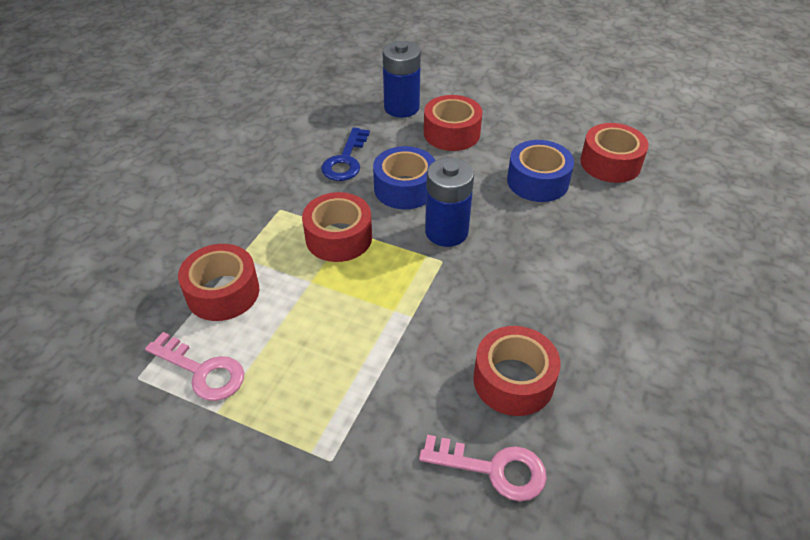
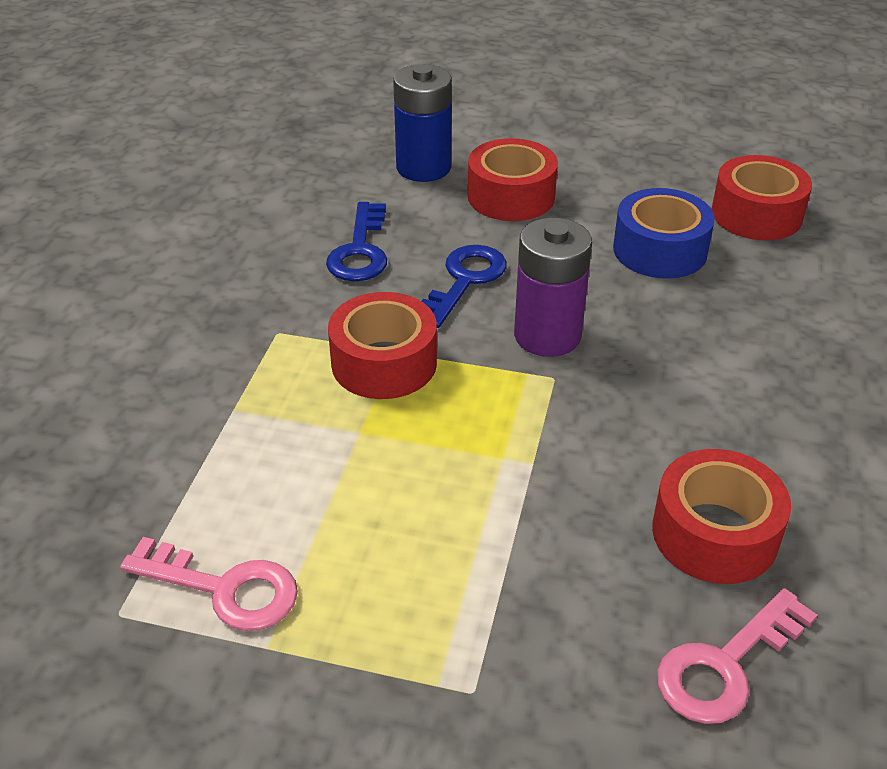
camera: 10 degrees left, 5 degrees down
(223, 292) = (222, 466): red tape -> none
(405, 188) = (464, 281): blue tape -> blue key
(446, 232) = (547, 336): blue battery -> purple battery
(493, 469) = (725, 665): pink key -> pink key turned 135 degrees clockwise

